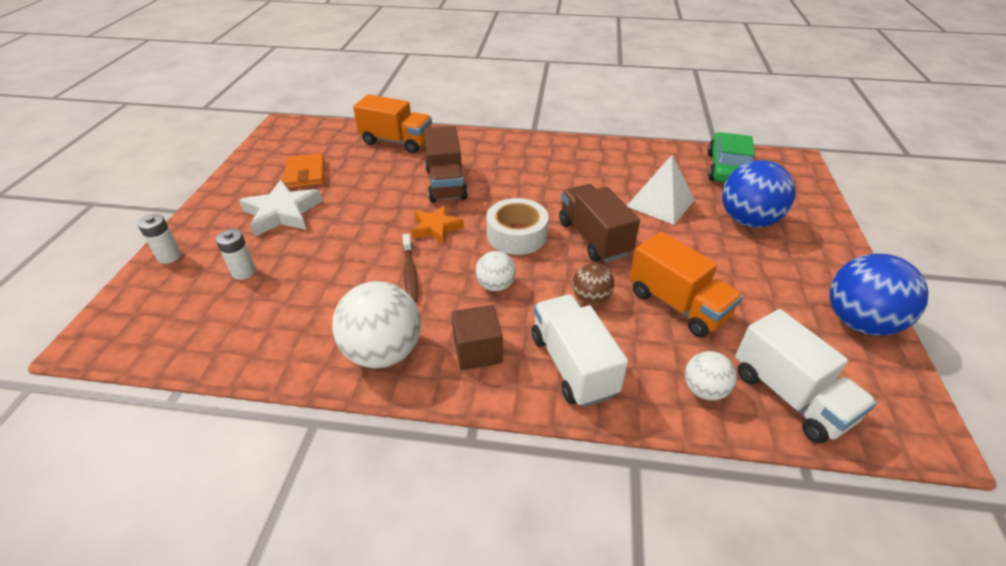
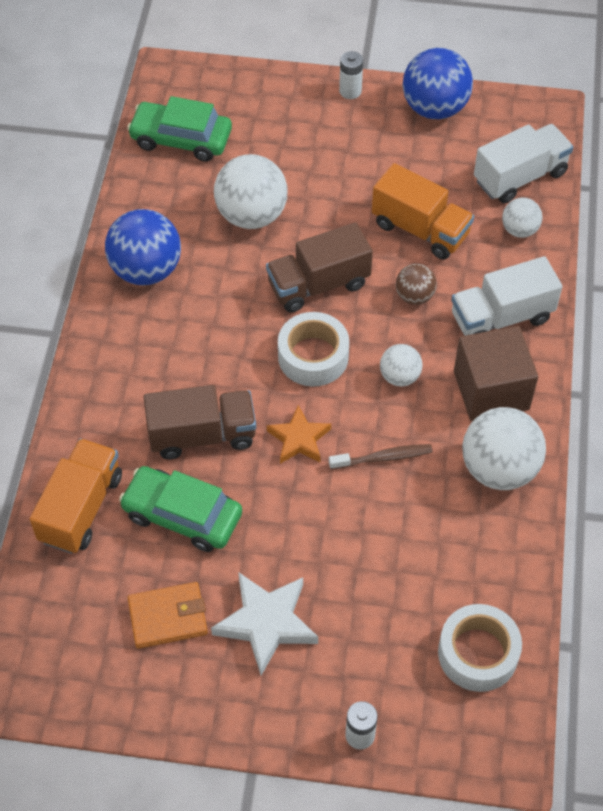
camera: 90 degrees left, 15 degrees up
(198, 326) = (478, 653): none -> white tape
(244, 272) = (387, 634): white battery -> white battery (350, 91)
(381, 177) = (182, 515): none -> green car
(477, 351) = (491, 390): brown cube -> brown cube, size x1.55
(660, 203) = (251, 215): white pyramid -> white ball
(677, 305) = (420, 229): orange truck -> orange truck turned 75 degrees clockwise
(747, 221) = (287, 146): blue ball -> blue ball (146, 270)

